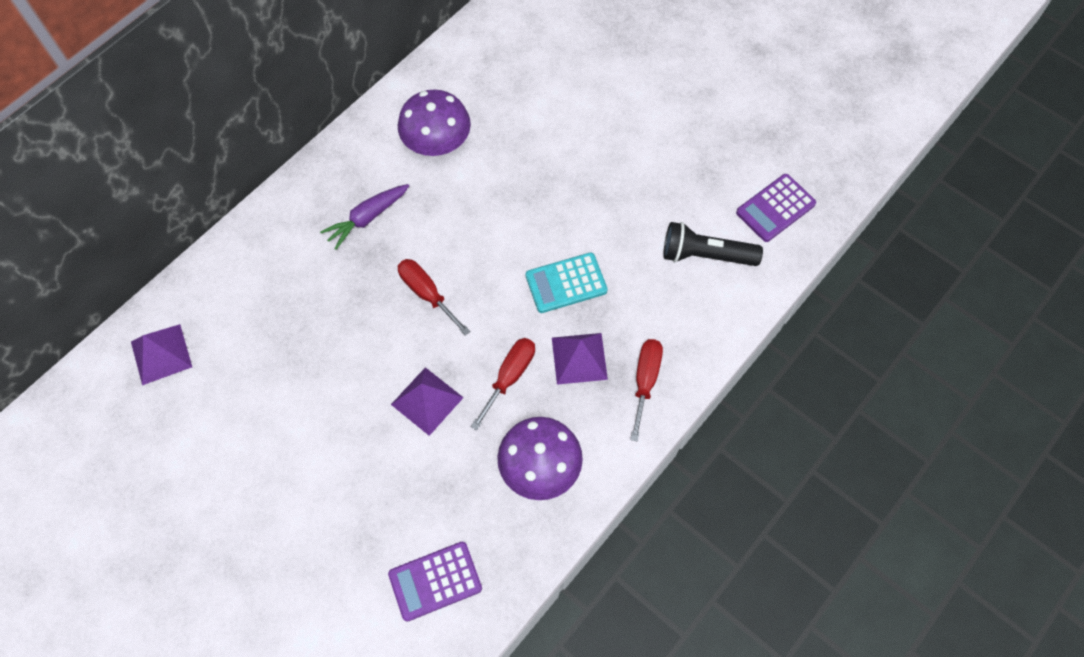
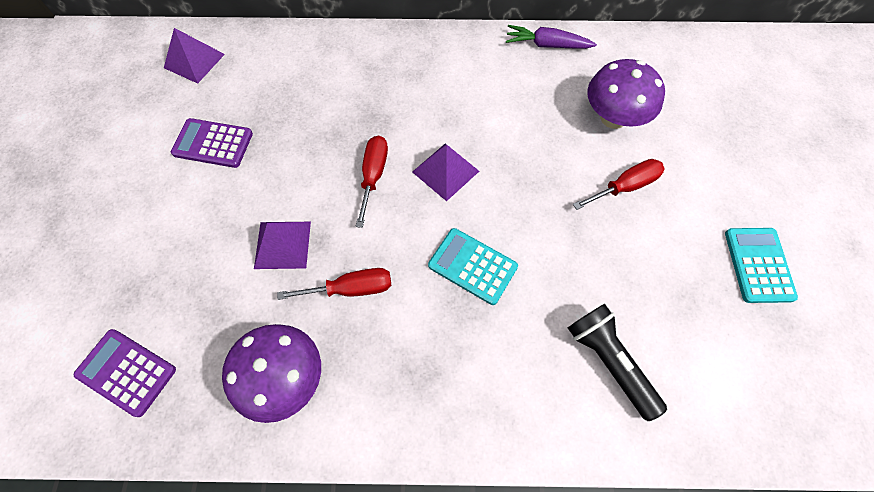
camera: 50 degrees right, 0 degrees up
(367, 218) = (400, 93): purple carrot -> purple carrot (546, 45)
(437, 144) = (502, 89): purple mushroom -> purple mushroom (613, 118)
(579, 358) = (413, 330): purple pyramid -> purple pyramid (445, 171)
(645, 381) = (439, 405): red screwdriver -> red screwdriver (625, 186)
(722, 113) = (758, 265): none -> turquoise calculator
(775, 208) = (720, 389): purple calculator -> purple calculator (213, 144)

